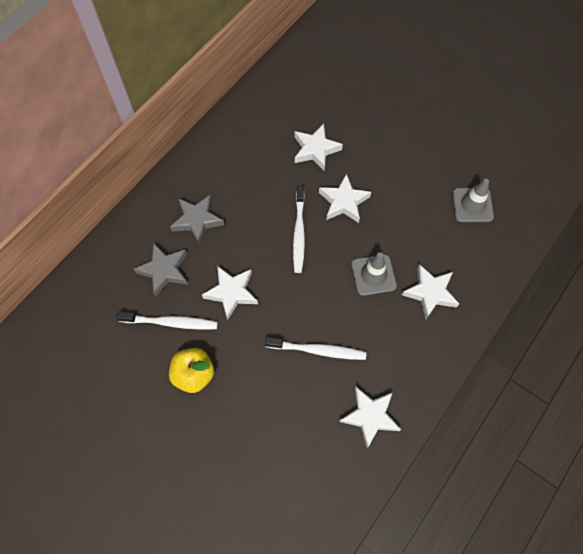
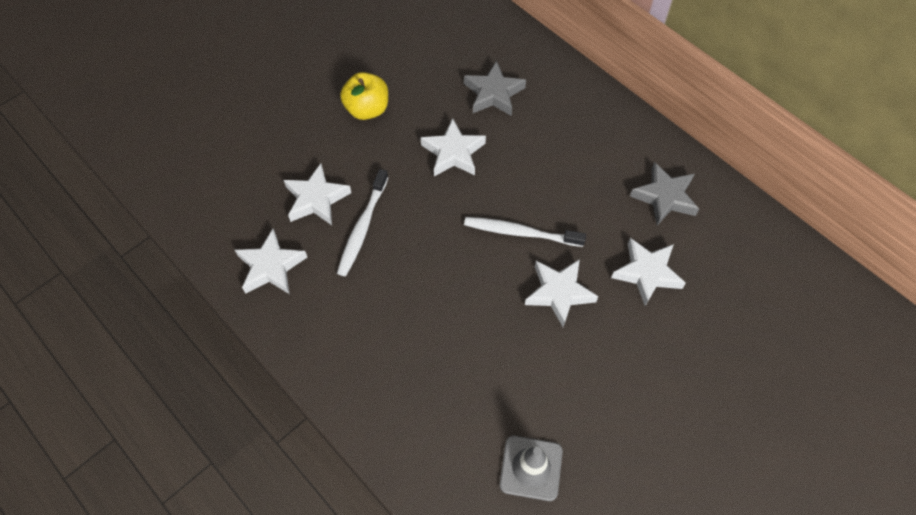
camera: 100 degrees right, 5 degrees down
(170, 322) = (430, 94): white toothbrush -> none
(197, 220) = (553, 129): grey star -> grey star (664, 197)
(373, 275) = (445, 307): grey traffic cone -> none
(430, 293) = (406, 371): white star -> white star (316, 199)

